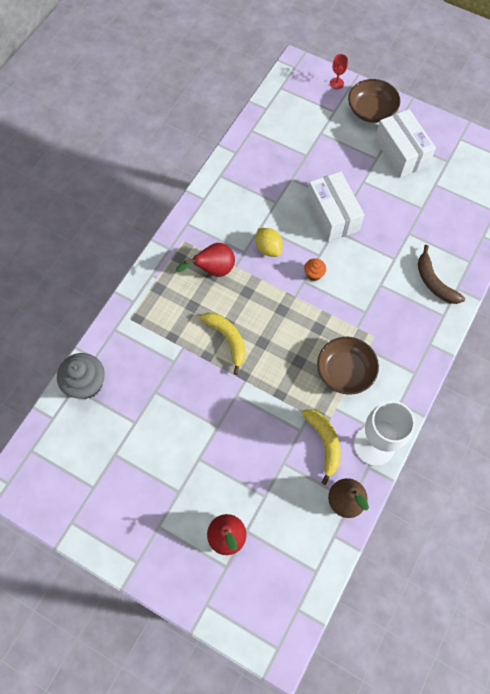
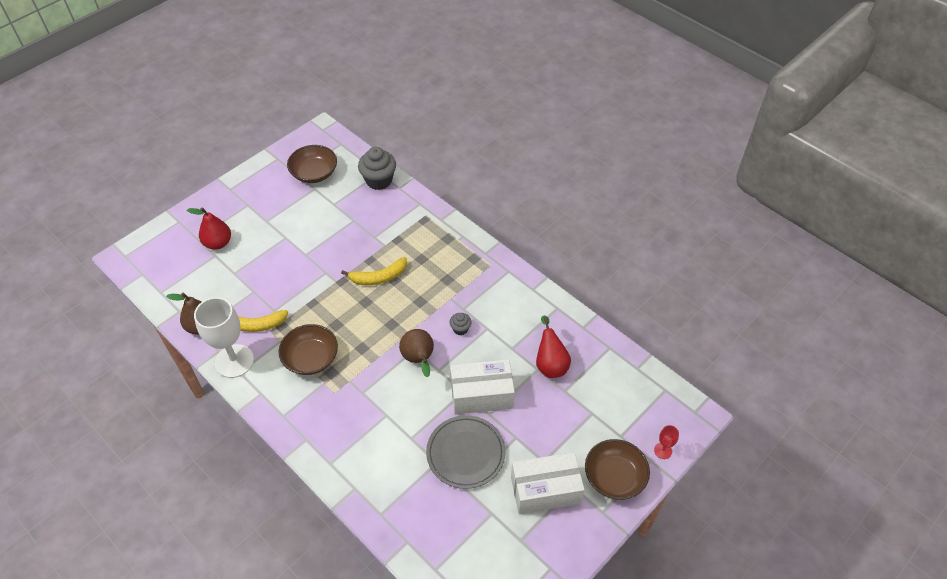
camera: 105 degrees right, 15 degrees down
(88, 464) = (314, 173): none -> brown bowl
(213, 270) = (452, 281): red pear -> red pear (550, 364)
(268, 248) = (460, 329): yellow lemon -> grey cupcake
(314, 274) = (419, 359): orange cupcake -> brown pear
(392, 214) = (465, 453): none -> grey plate
(434, 282) = (370, 467): brown banana -> none

